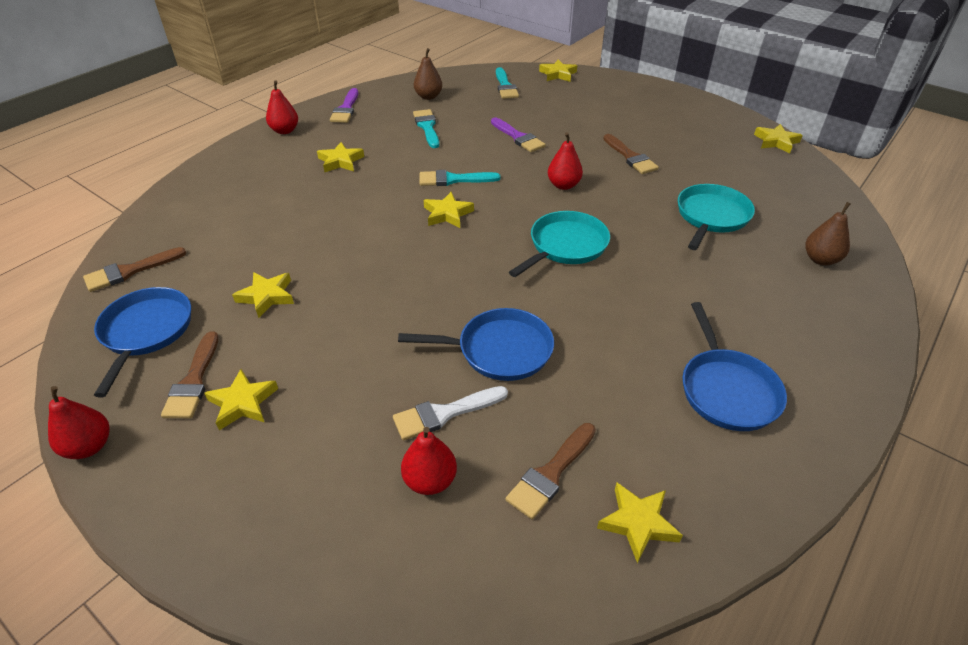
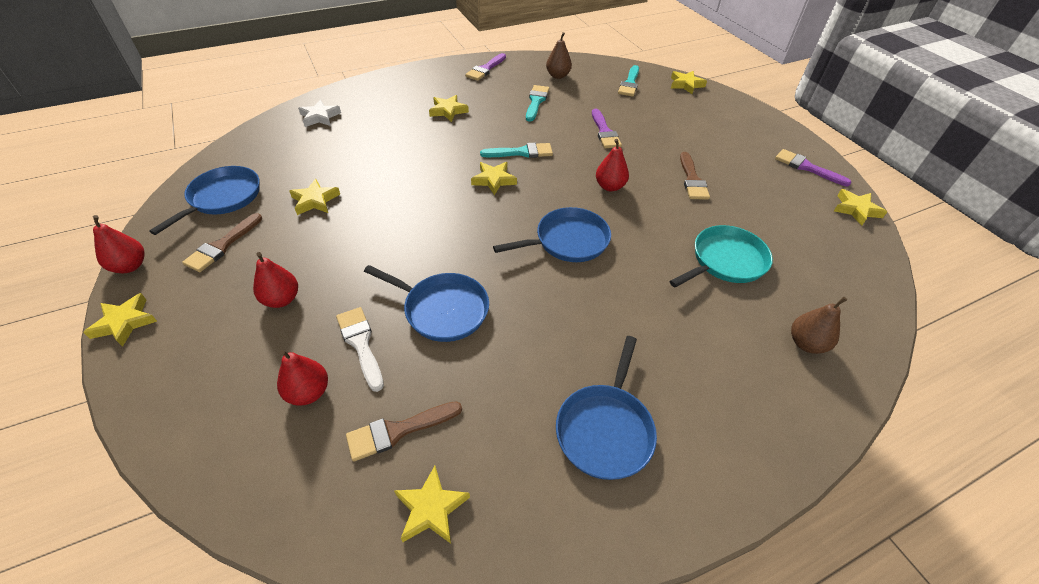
camera: 25 degrees right, 5 degrees up
(130, 271) = (247, 150): brown brush -> none
(192, 209) = (320, 117): none -> white star
(243, 403) = (238, 275): yellow star -> yellow star (124, 322)
(285, 131) = (427, 74): red pear -> red pear (282, 299)
(444, 413) = (361, 344): white brush -> white brush turned 60 degrees clockwise
(453, 179) = (521, 152): turquoise brush -> turquoise brush turned 150 degrees clockwise
(565, 246) = (568, 241): turquoise pan -> blue pan
(714, 119) = (806, 167): none -> purple brush

